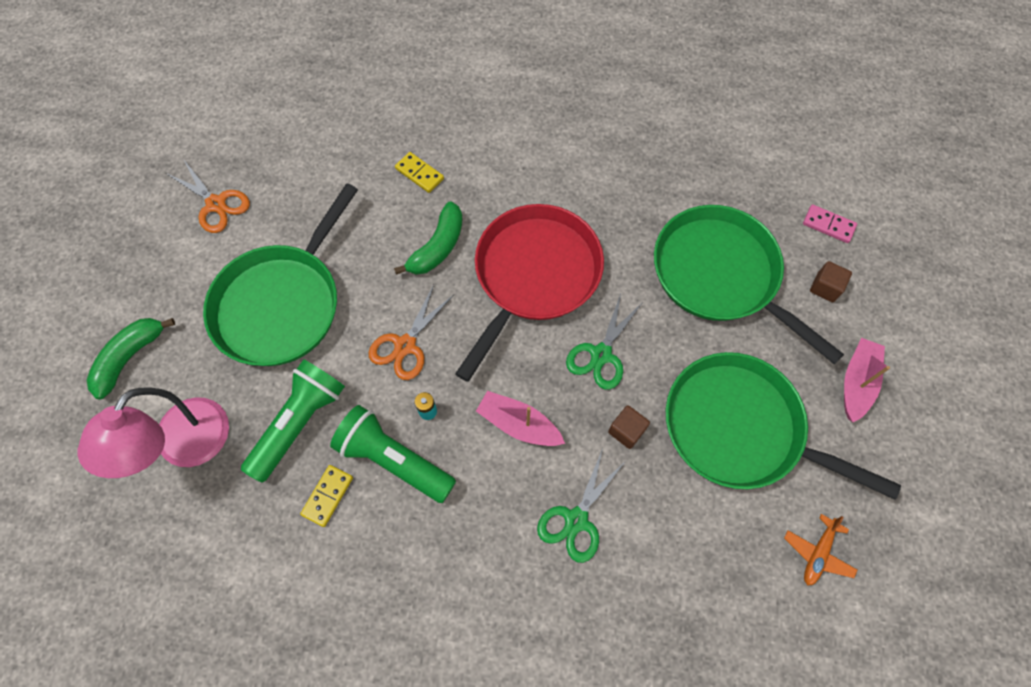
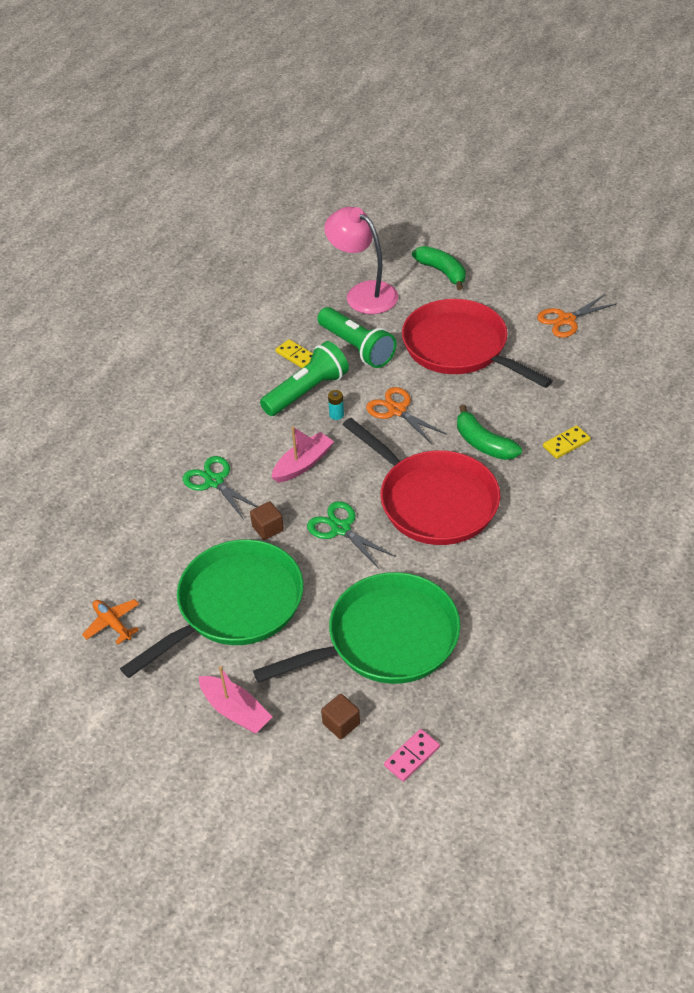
camera: 110 degrees right, 20 degrees down
(282, 304) = (459, 347): green pan -> red pan

